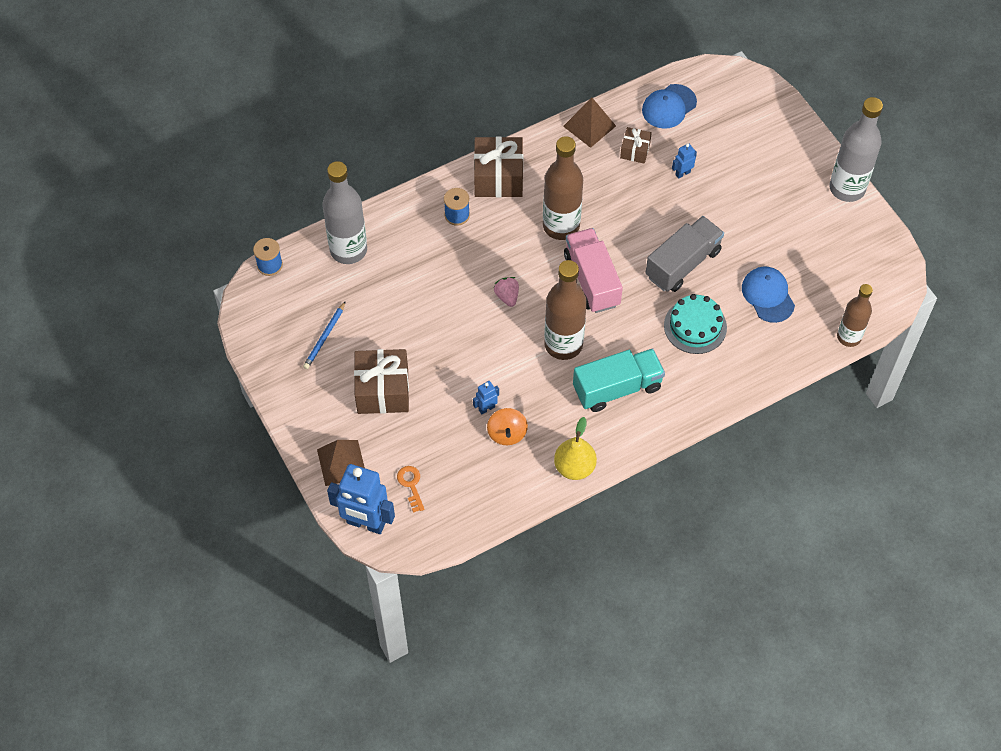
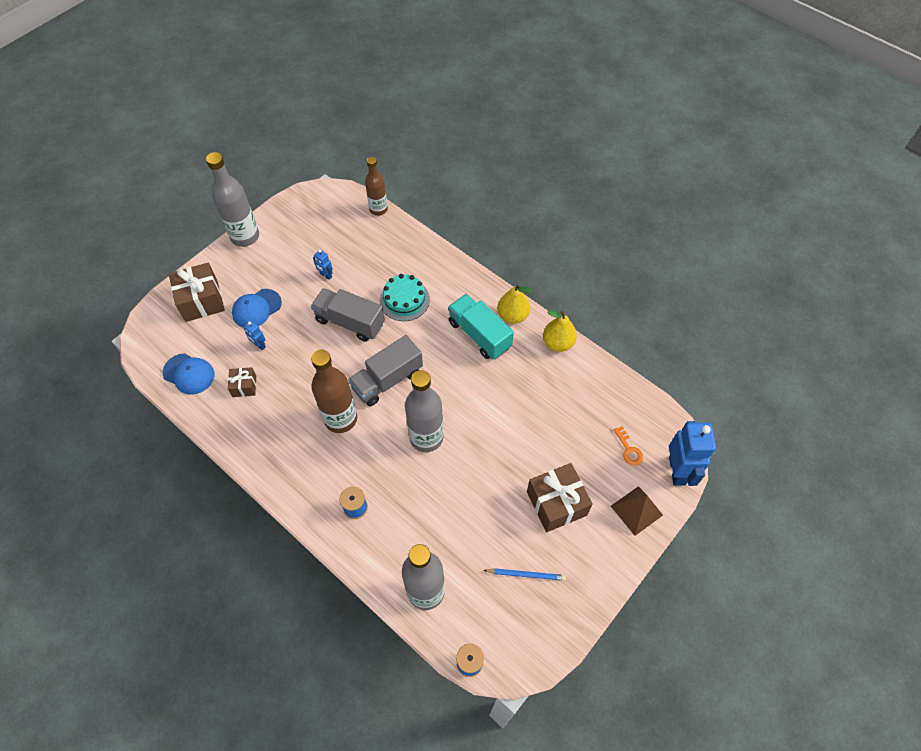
camera: 110 degrees left, 0 degrees up
(411, 485) = (629, 449): orange key -> orange key turned 75 degrees counterclockwise
(486, 408) = (536, 418): blue robot -> blue robot (326, 275)
(498, 177) = (303, 486): brown gift -> brown gift (201, 301)
(507, 296) = (426, 437): pink strawberry -> grey bottle
(507, 433) = (552, 396): orange spinning top -> none
(563, 344) = (456, 382): brown bottle -> none
(589, 126) = (225, 429): brown pyramid -> none
(592, 280) = (387, 380): pink truck -> grey truck
(631, 432) = (512, 315): none -> yellow pear
(768, 295) = (360, 262): blue cap -> blue cap (256, 308)

